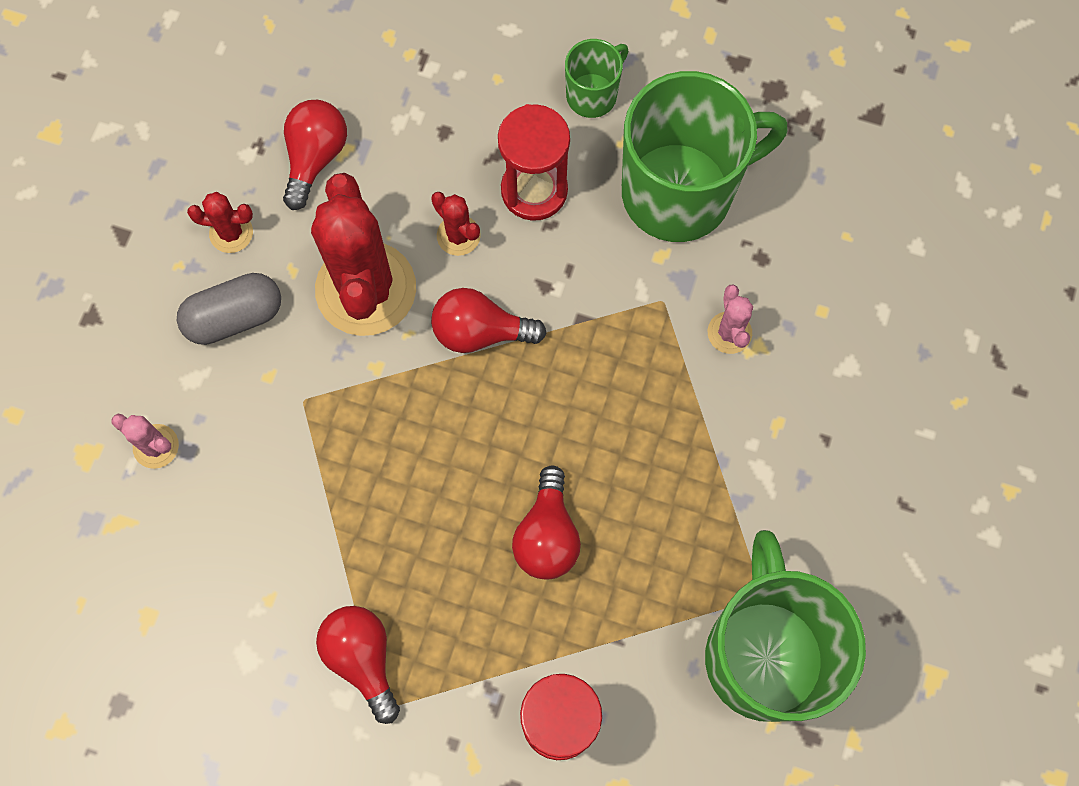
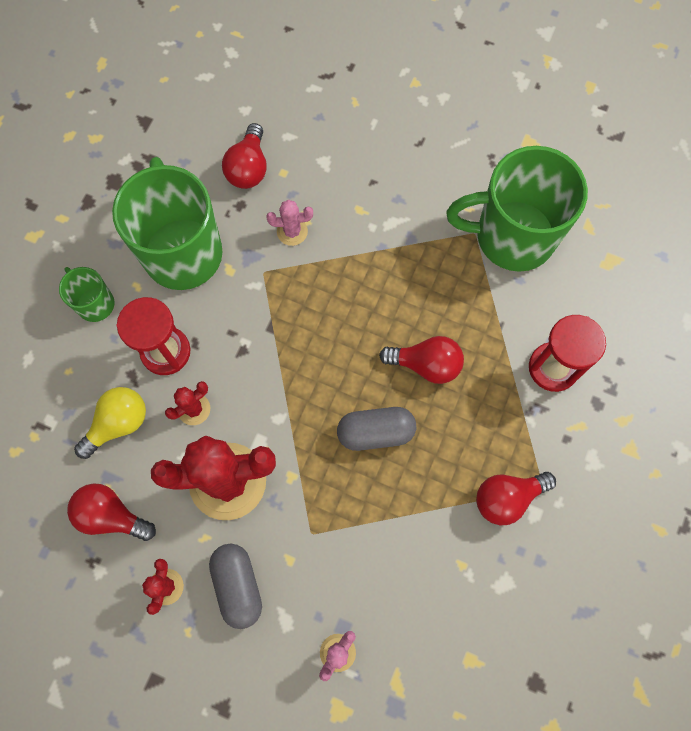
camera: 85 degrees left, 0 degrees up
(432, 148) = (118, 424): none -> yellow light bulb
(443, 472) = (375, 432): none -> grey capsule
(480, 331) = (272, 399): red light bulb -> red light bulb (248, 168)

